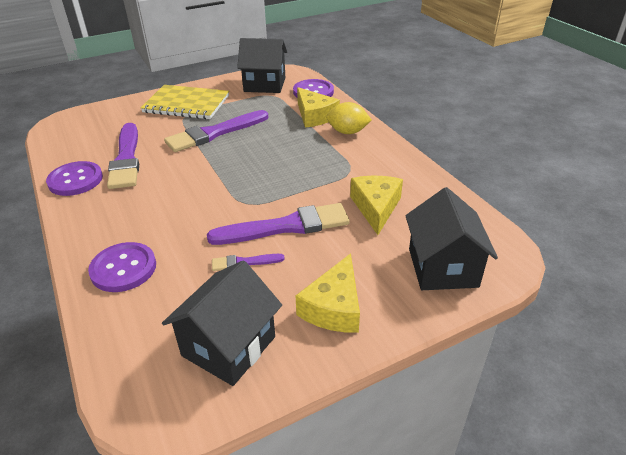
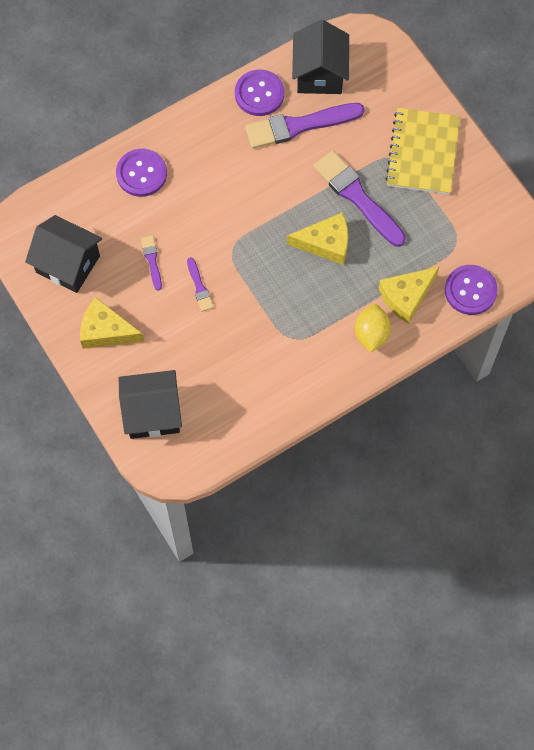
camera: 85 degrees right, 30 degrees up
(265, 84) = (485, 231): black house -> black house (319, 74)
(286, 226) = (199, 287): purple brush -> purple brush, size x0.48
(376, 207) = (231, 362): yellow cheese -> yellow cheese (326, 243)

